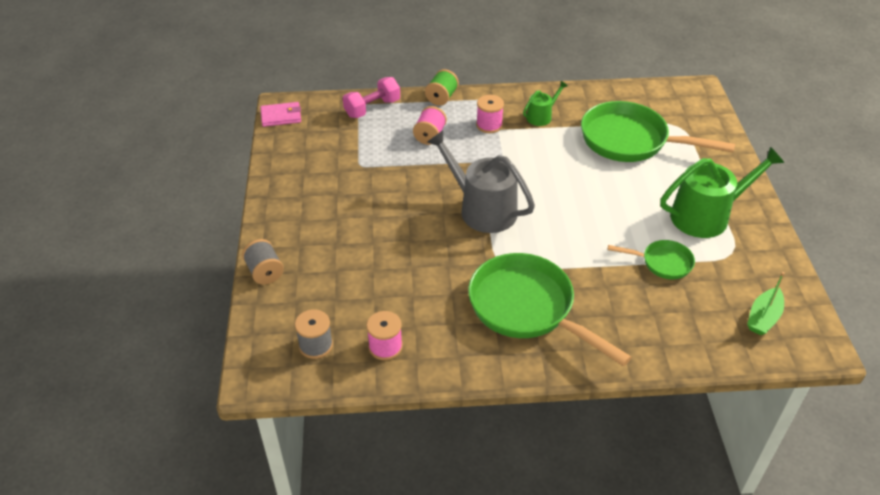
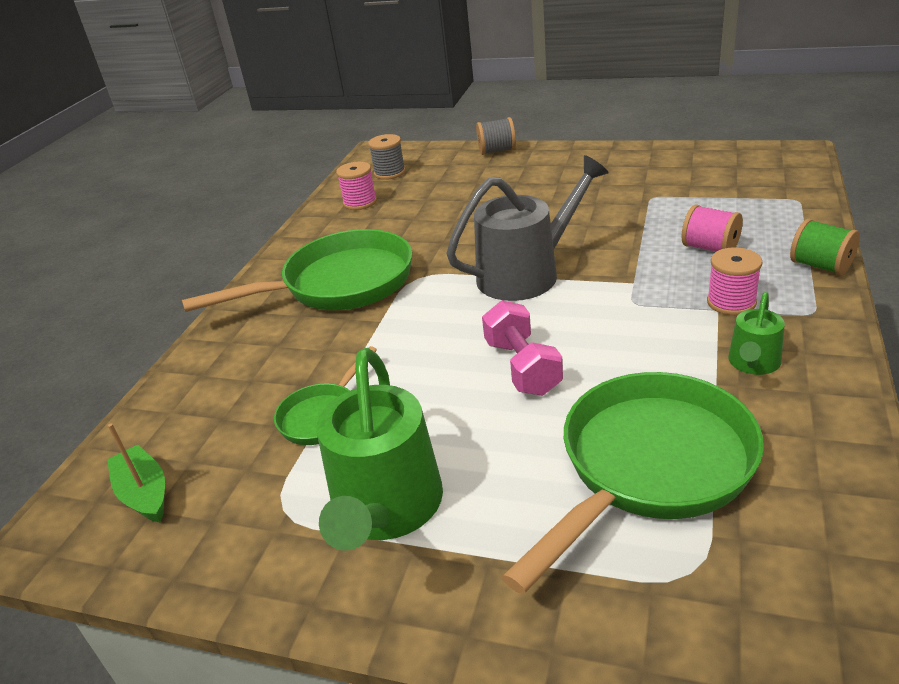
camera: 115 degrees right, 10 degrees down
(281, 116) = (772, 152): pink wallet -> none
(372, 108) = (789, 208): pink dumbbell -> pink dumbbell (522, 367)
(541, 116) = (753, 363): green watering can -> green watering can turned 45 degrees clockwise

